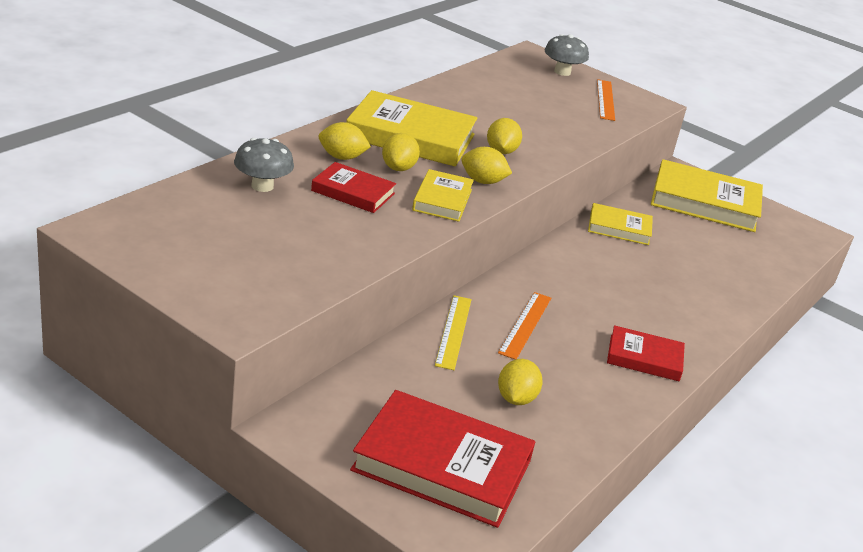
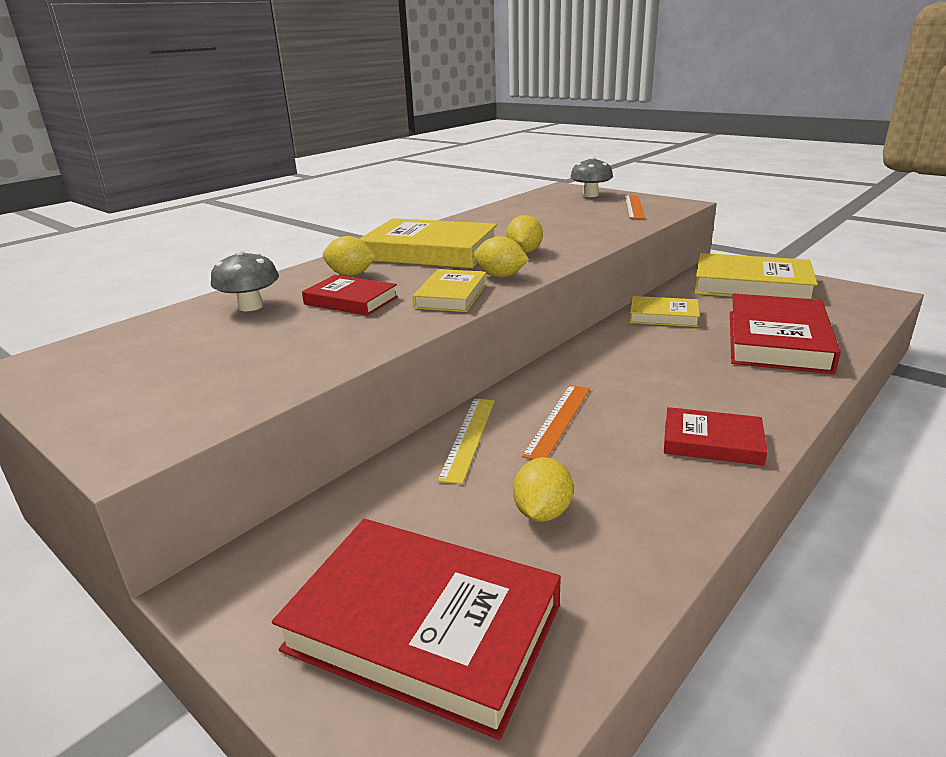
camera: 10 degrees right, 5 degrees down
(398, 168) = (409, 276): yellow lemon -> none
(714, 269) = (777, 340): none -> red book

